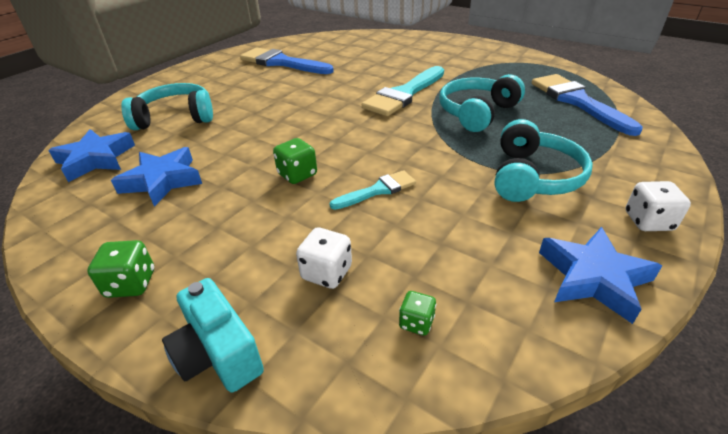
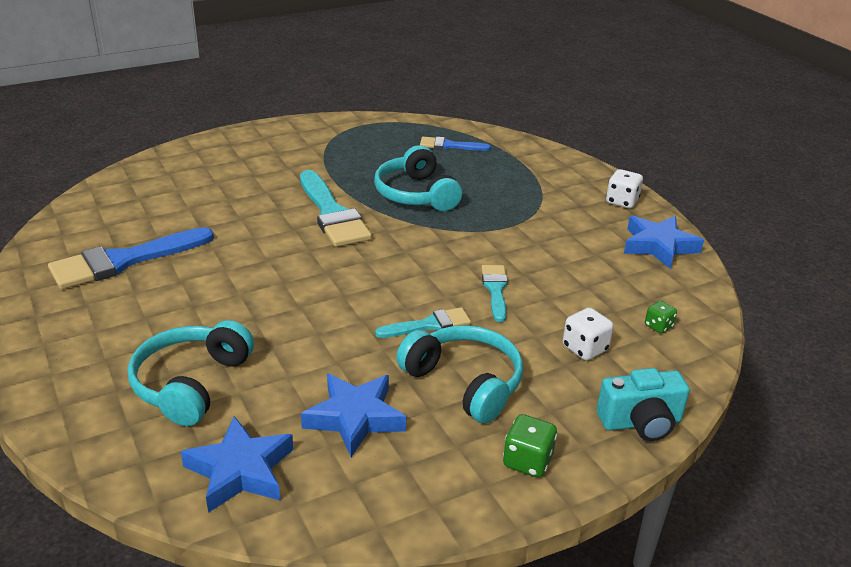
camera: 65 degrees left, 5 degrees down
(297, 175) = (429, 325): green dice -> turquoise brush
(533, 177) = (539, 215): turquoise headphones -> turquoise headphones (464, 382)
(577, 101) = (449, 146): blue brush -> blue brush, size x0.55

